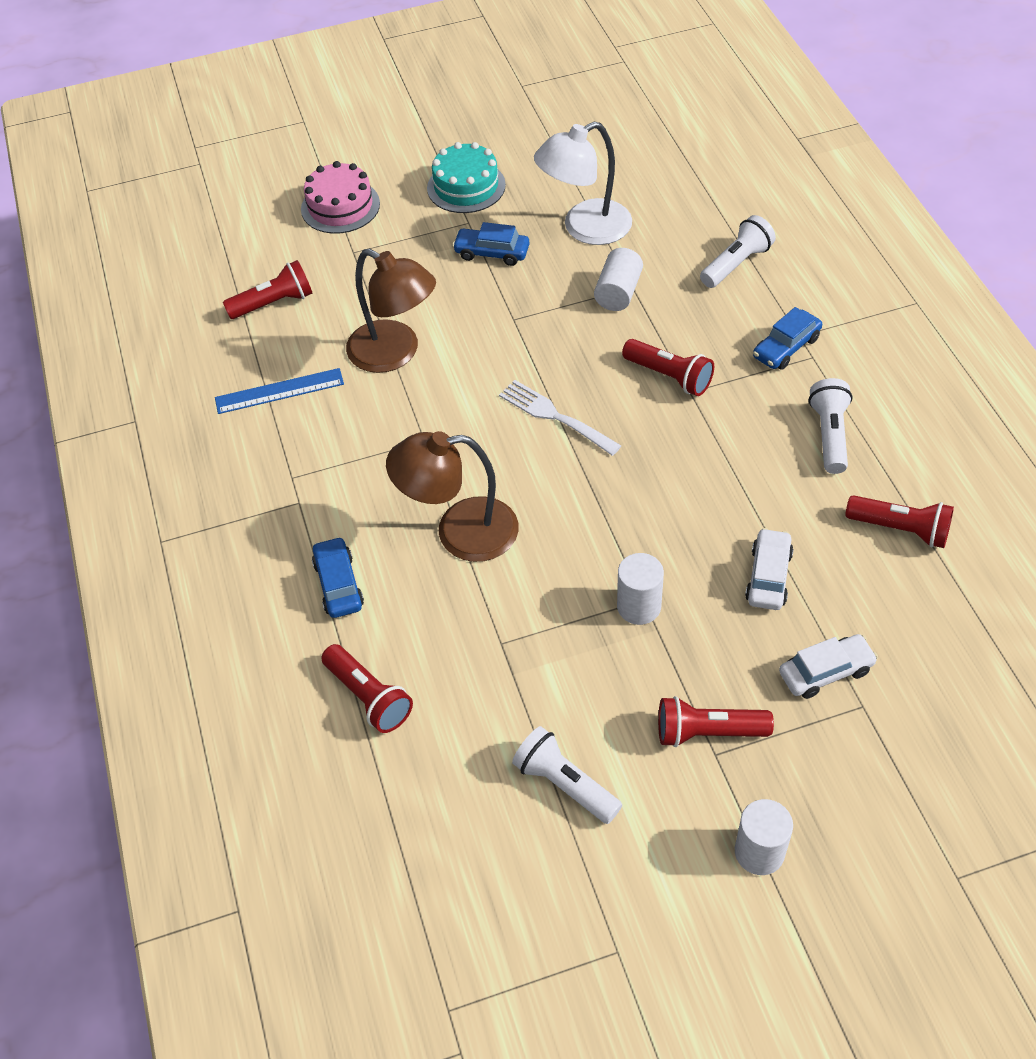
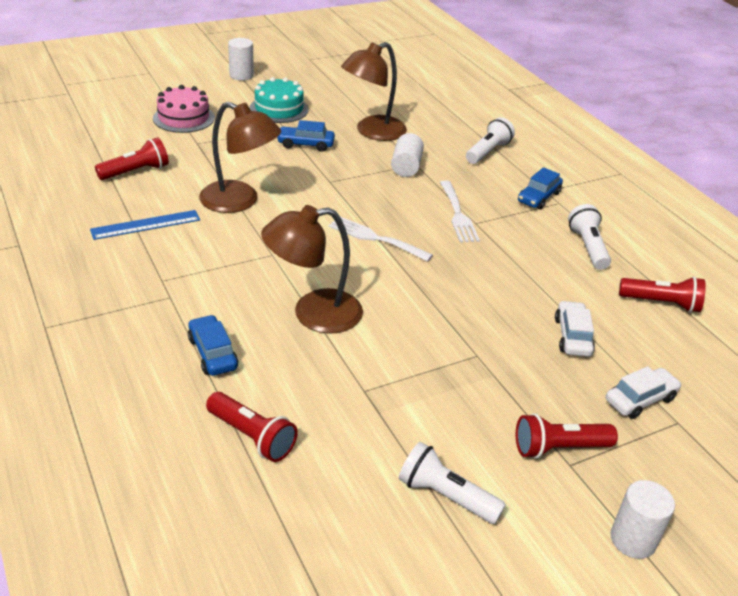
camera: 15 degrees left, 15 degrees down
(585, 228) = (372, 132): white lamp -> brown lamp
(639, 606) = (475, 360): white cylinder -> white cylinder (241, 75)
(669, 376) = (457, 214): red flashlight -> white fork

